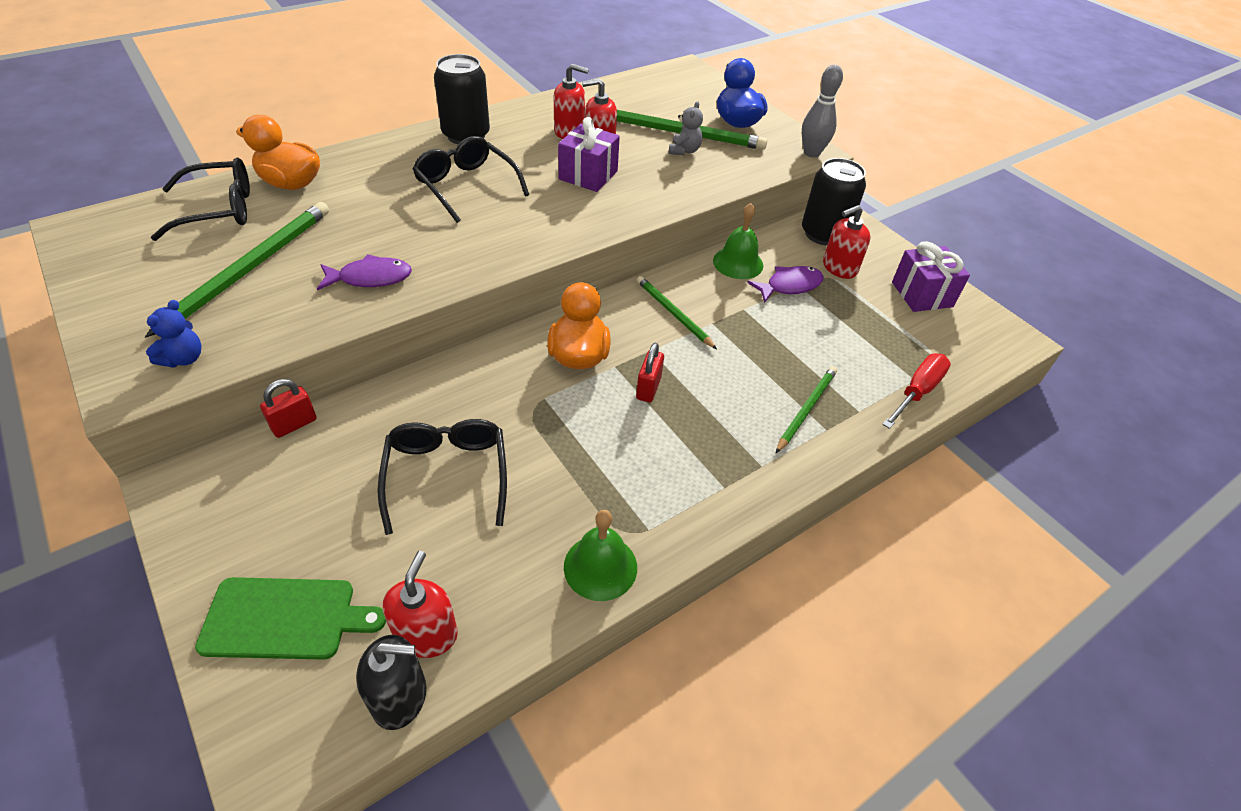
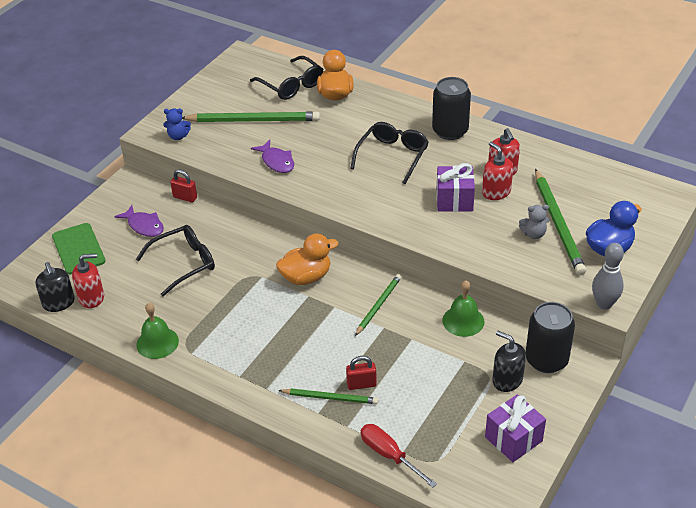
camera: 70 degrees right, 5 degrees down
(648, 388) = (299, 317): red padlock -> red padlock (361, 384)
(789, 286) = (458, 356): purple fish -> purple fish (144, 226)
(839, 267) = (507, 380): red soap dispenser -> black soap dispenser
(917, 392) = (389, 455): red screwdriver -> red screwdriver turned 150 degrees counterclockwise

